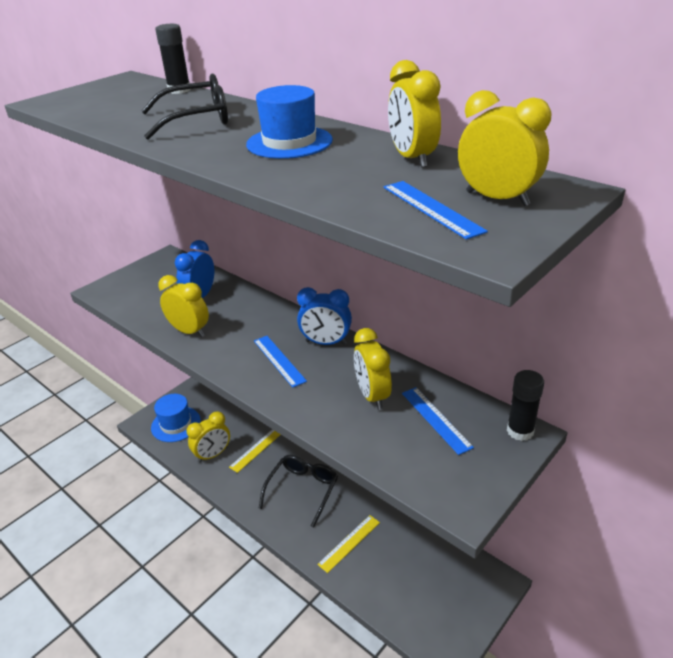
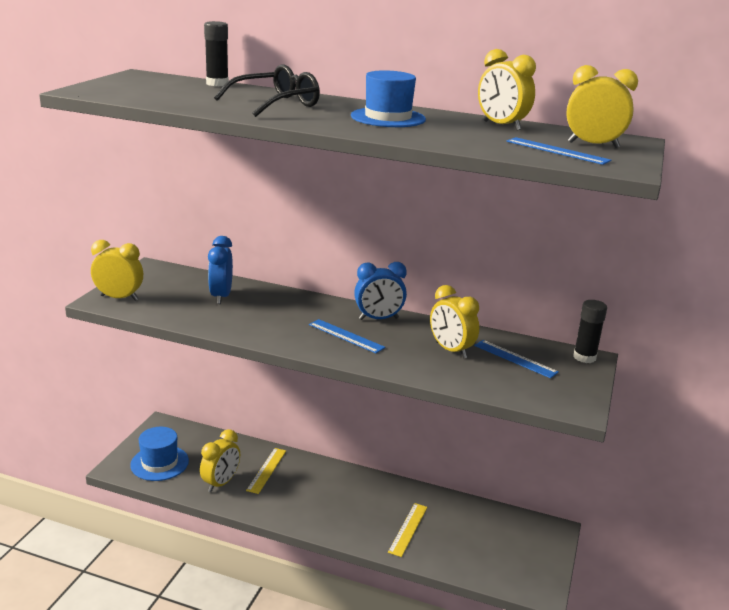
camera: 25 degrees left, 10 degrees down
(189, 331) = (236, 324): yellow clock -> yellow clock (119, 298)
(302, 490) = (336, 496): black glasses -> none

